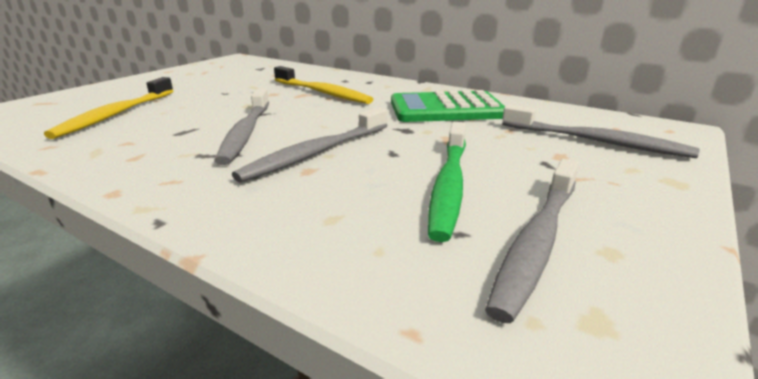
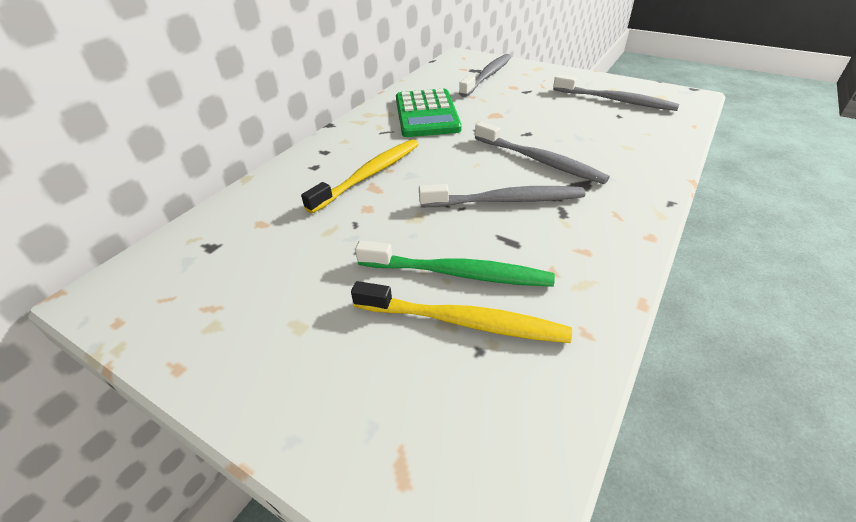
camera: 90 degrees left, 15 degrees up
(449, 185) = (569, 116): green toothbrush -> green toothbrush (458, 273)

